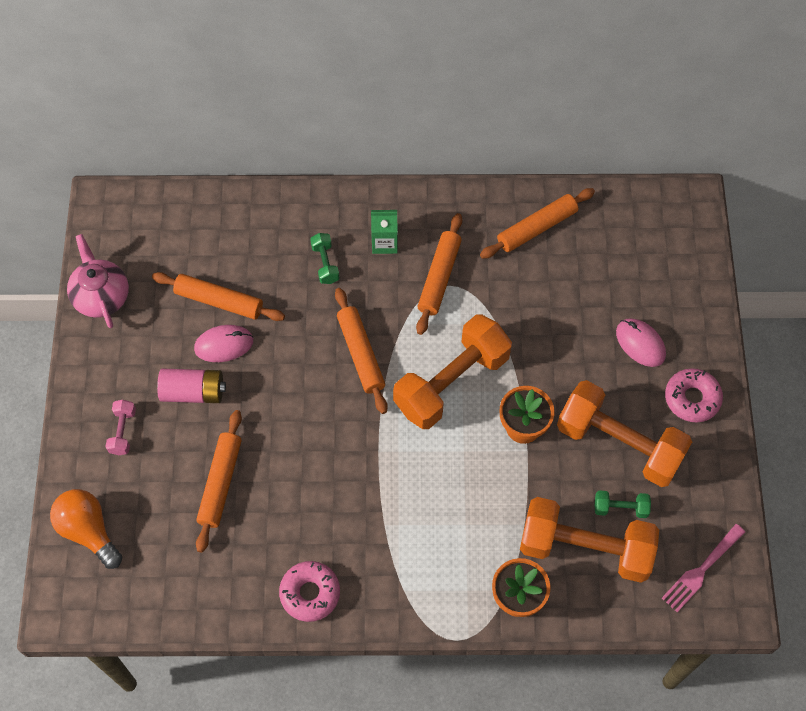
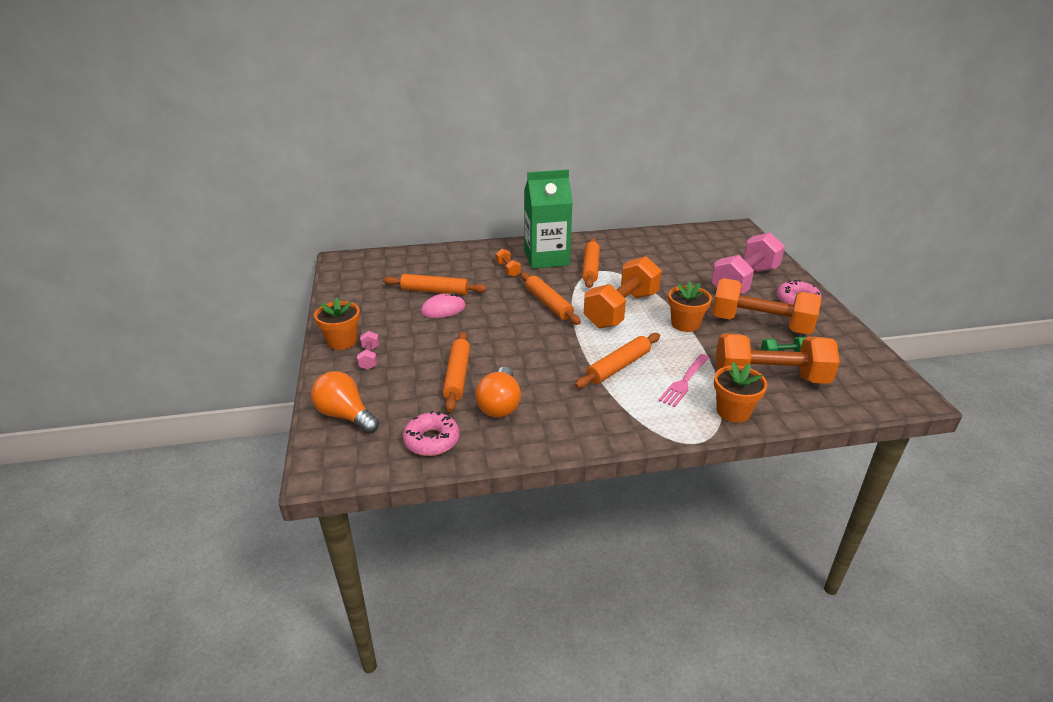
camera: 10 degrees left, 30 degrees down
(93, 393) = (342, 341): none -> orange flower pot
(101, 296) = (344, 297): pink teapot -> none
(193, 392) = (424, 333): pink battery -> none
(259, 542) = (500, 405): none -> orange light bulb
(310, 593) = (554, 430): pink donut -> pink donut (432, 440)
(325, 264) = (508, 269): green dumbbell -> orange dumbbell
(384, 242) = (546, 258): green carton -> green carton, size x2.17
(537, 228) = (646, 245): orange rolling pin -> orange rolling pin (618, 367)
(640, 343) = (744, 281): pink mouse -> pink dumbbell
(701, 570) = (868, 379): pink fork -> pink fork (684, 381)

